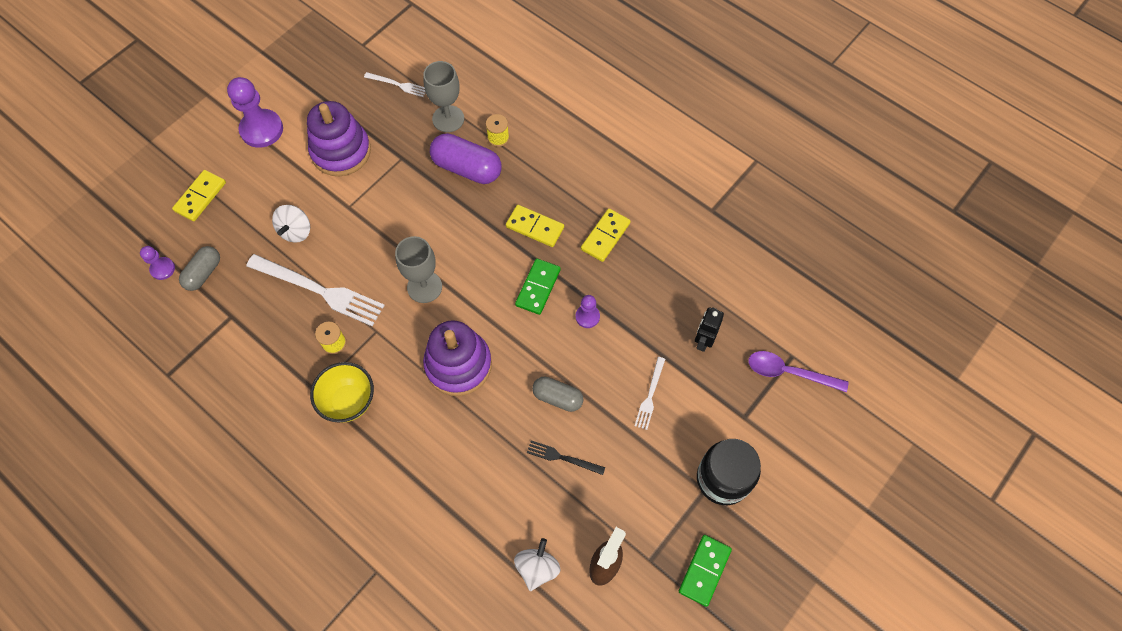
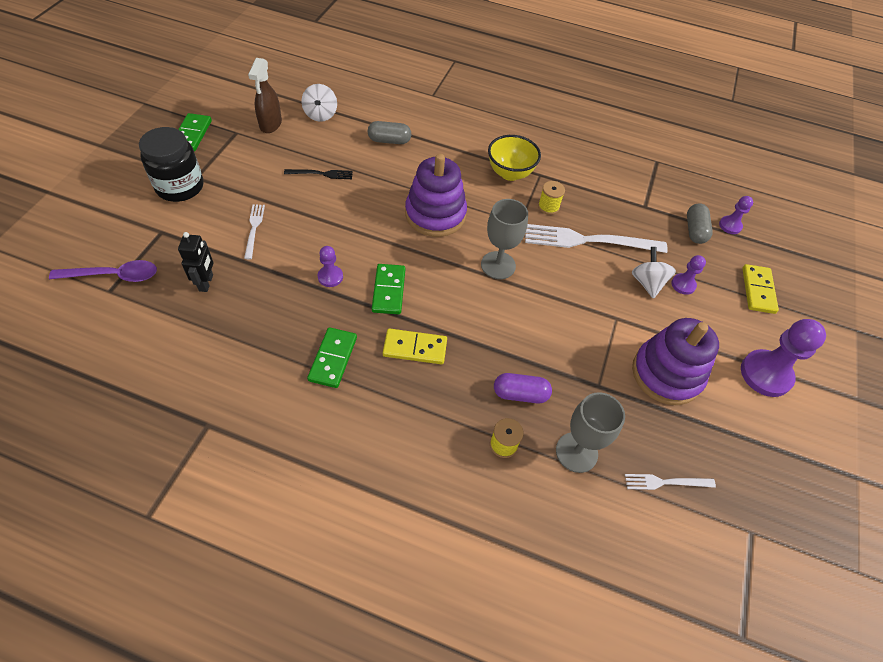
camera: 155 degrees right, 10 degrees down
(264, 220) = (683, 285): none -> purple pawn
(467, 168) = (520, 394): purple capsule -> purple capsule, size x0.62
(557, 397) = (339, 210): grey capsule -> grey capsule (389, 140)
(605, 236) = (333, 359): yellow domino -> green domino

